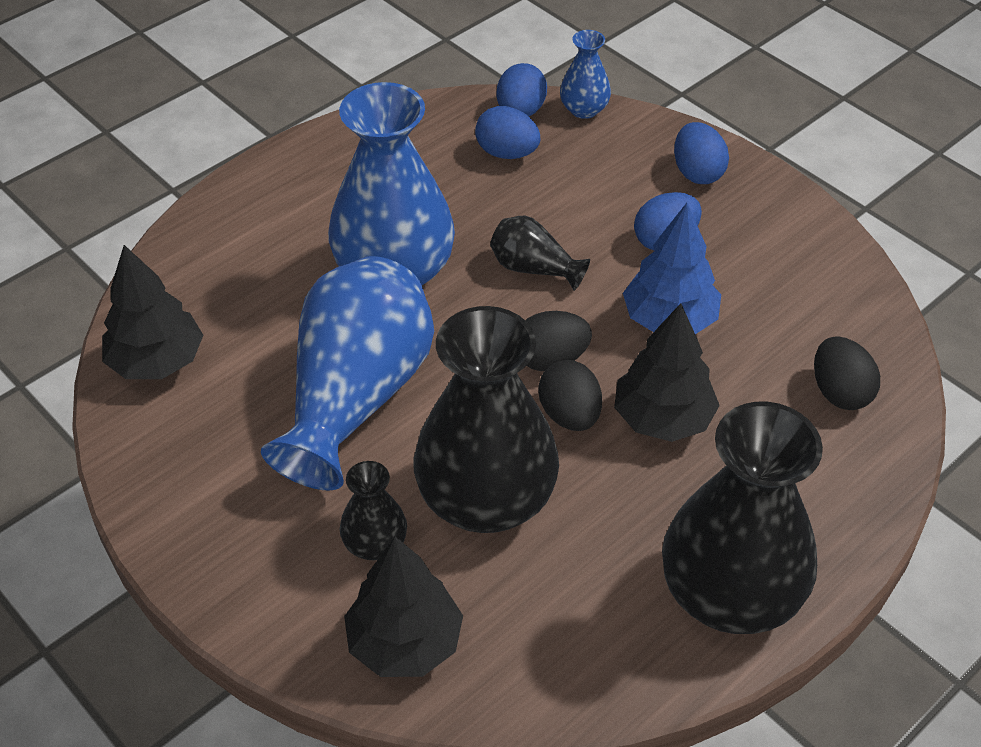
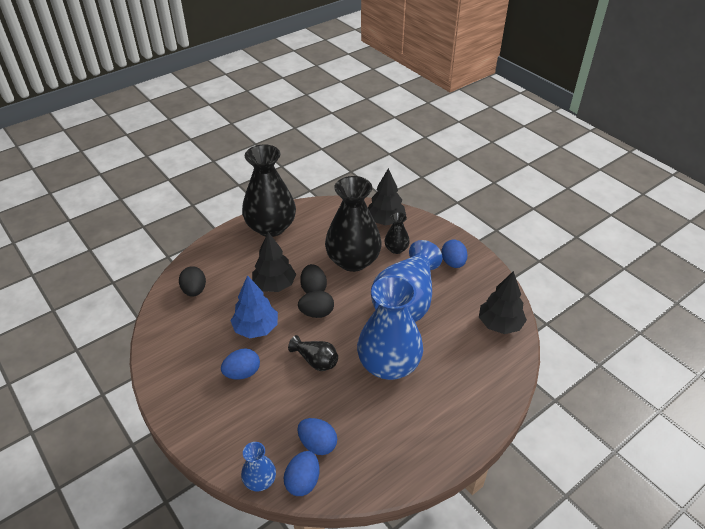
camera: 175 degrees left, 5 degrees down
(697, 172) = (206, 419): blue egg -> blue egg (453, 263)

